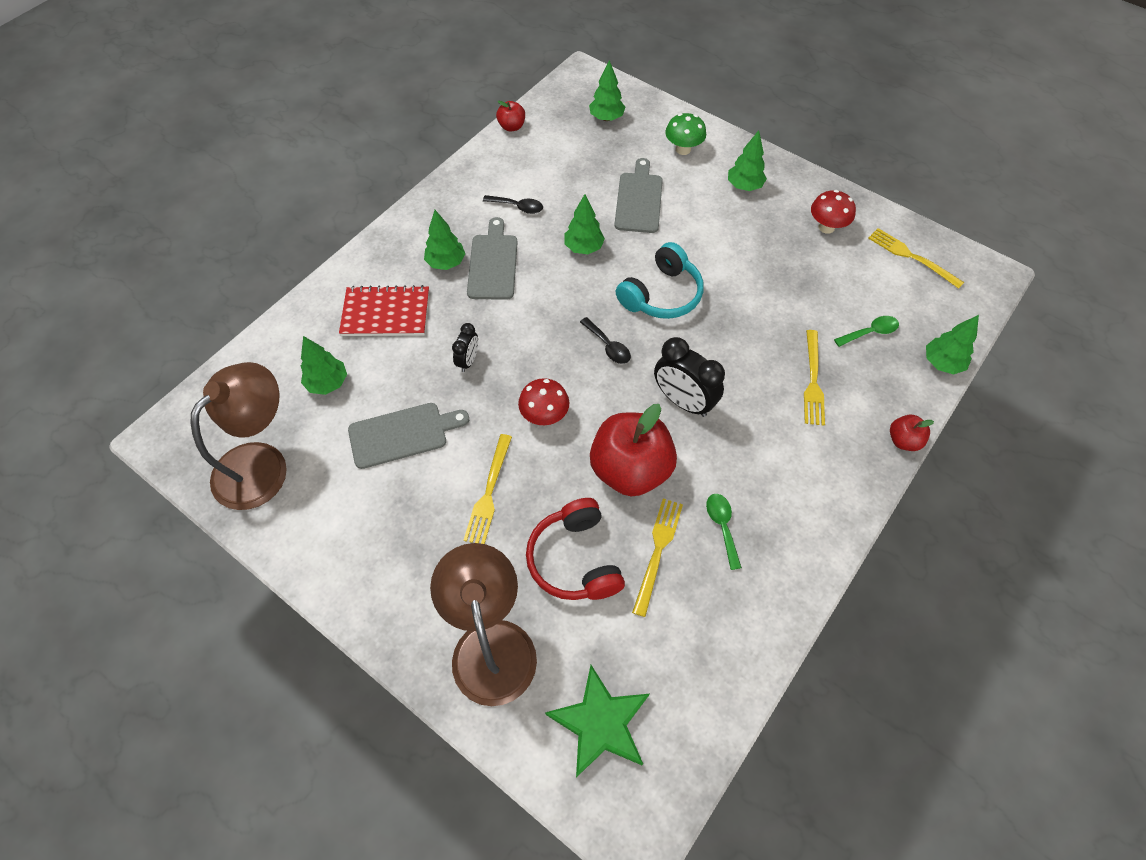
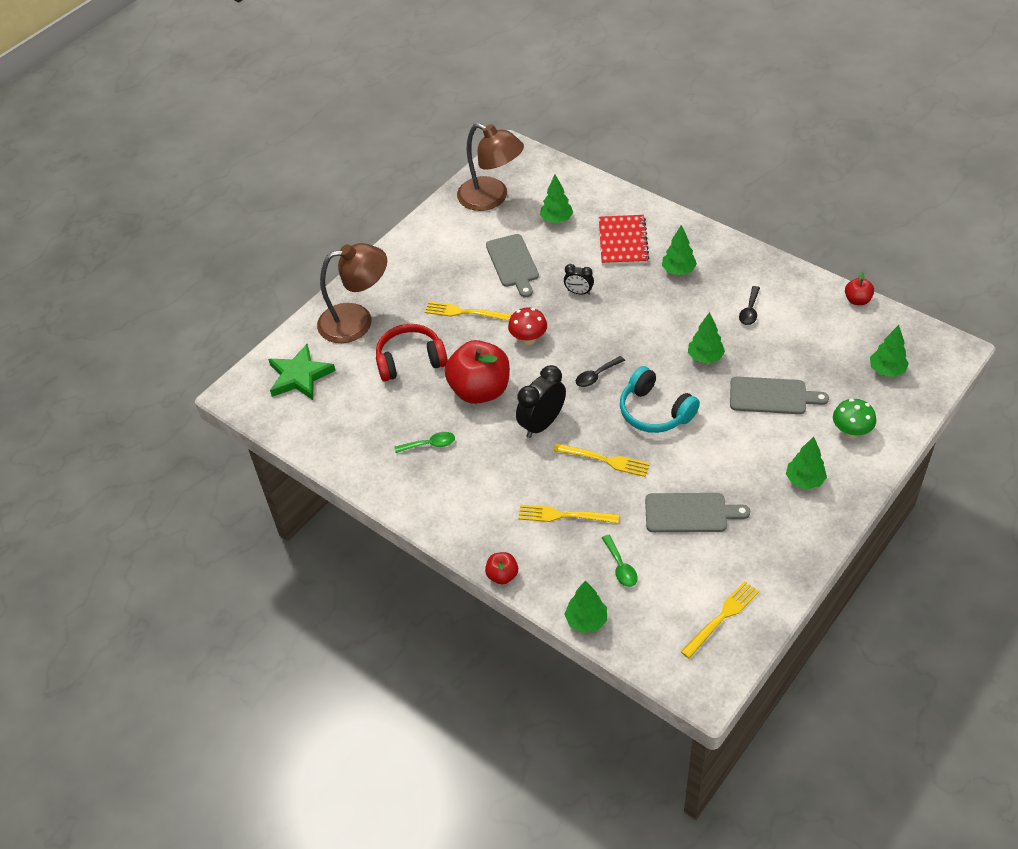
camera: 95 degrees right, 10 degrees down
(493, 263) = (680, 299): grey cutting board -> grey cutting board (690, 513)
(657, 551) = (413, 406): yellow fork -> yellow fork (605, 460)
(826, 227) = (755, 546): red mushroom -> none

